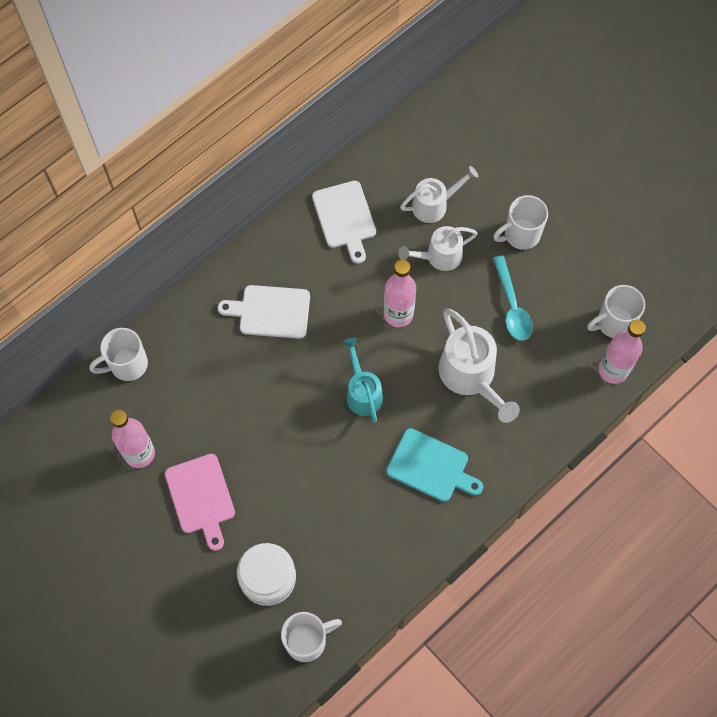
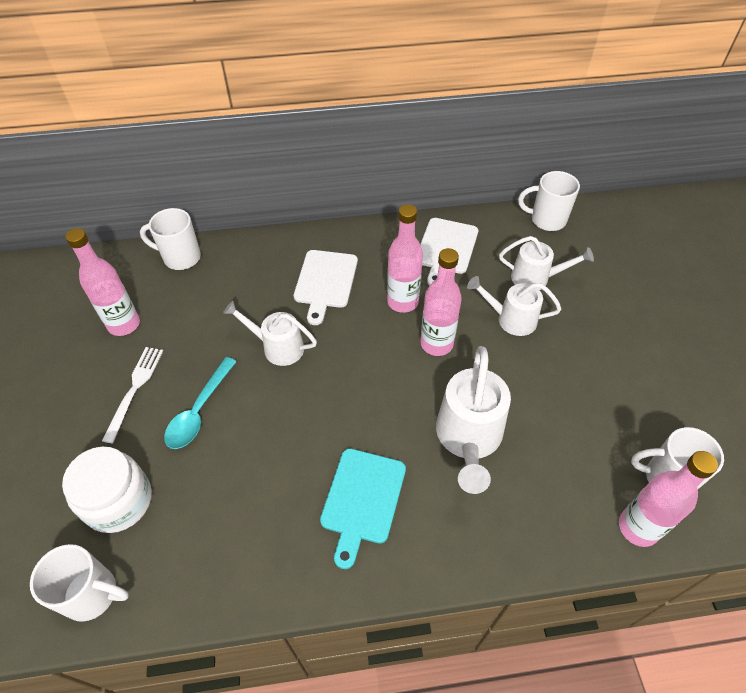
camera: 35 degrees right, 15 degrees down
(201, 497) = (135, 389): pink cutting board -> white fork
(271, 312) = (325, 282): white cutting board -> white cutting board turned 120 degrees counterclockwise
(280, 394) = (277, 347): none -> white watering can
(346, 292) = (402, 302): none -> pink bottle
(362, 392) = (351, 389): turquoise watering can -> none
(431, 466) = (362, 499): turquoise cutting board -> turquoise cutting board turned 45 degrees clockwise
(512, 306) = (557, 399): turquoise spoon -> turquoise spoon (199, 411)
(520, 235) = (607, 343): white mug -> white mug (546, 220)

